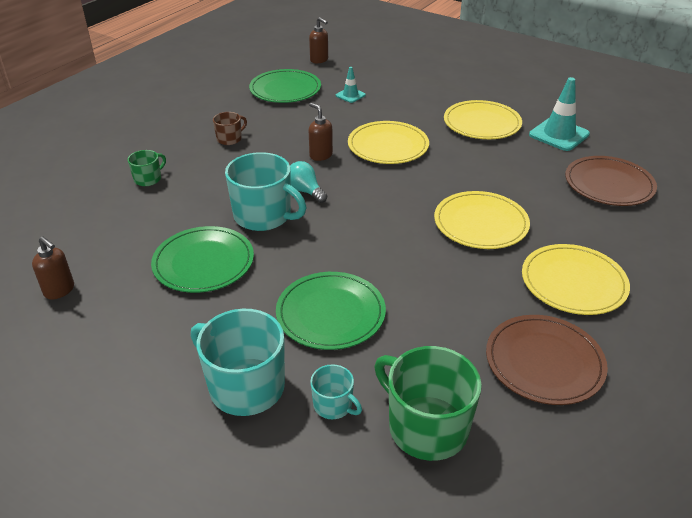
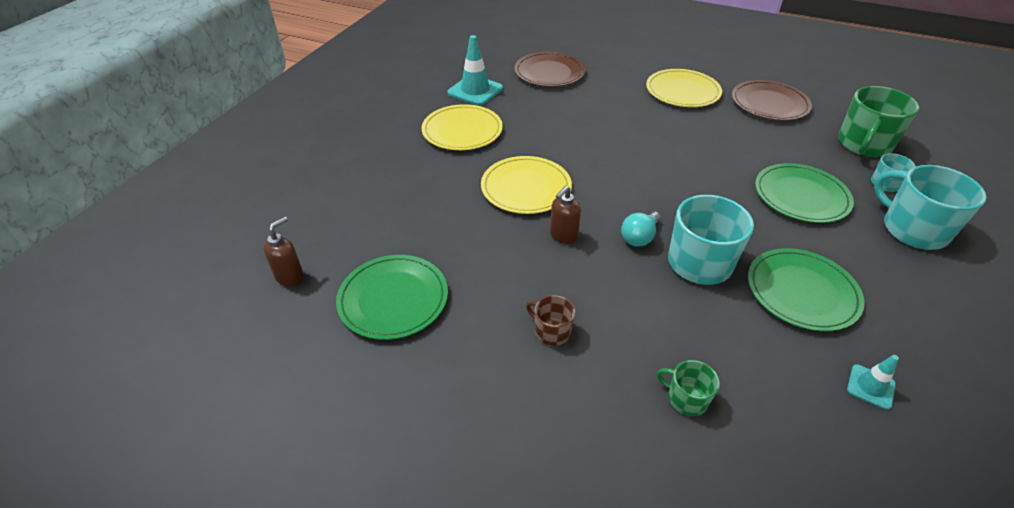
camera: 100 degrees left, 5 degrees up
(59, 290) = (938, 410): brown soap dispenser -> none
(245, 386) = (913, 229): turquoise mug -> turquoise mug turned 120 degrees clockwise
(350, 95) = (407, 230): turquoise traffic cone -> turquoise traffic cone (870, 387)
(480, 223) = (635, 128): yellow plate -> none

